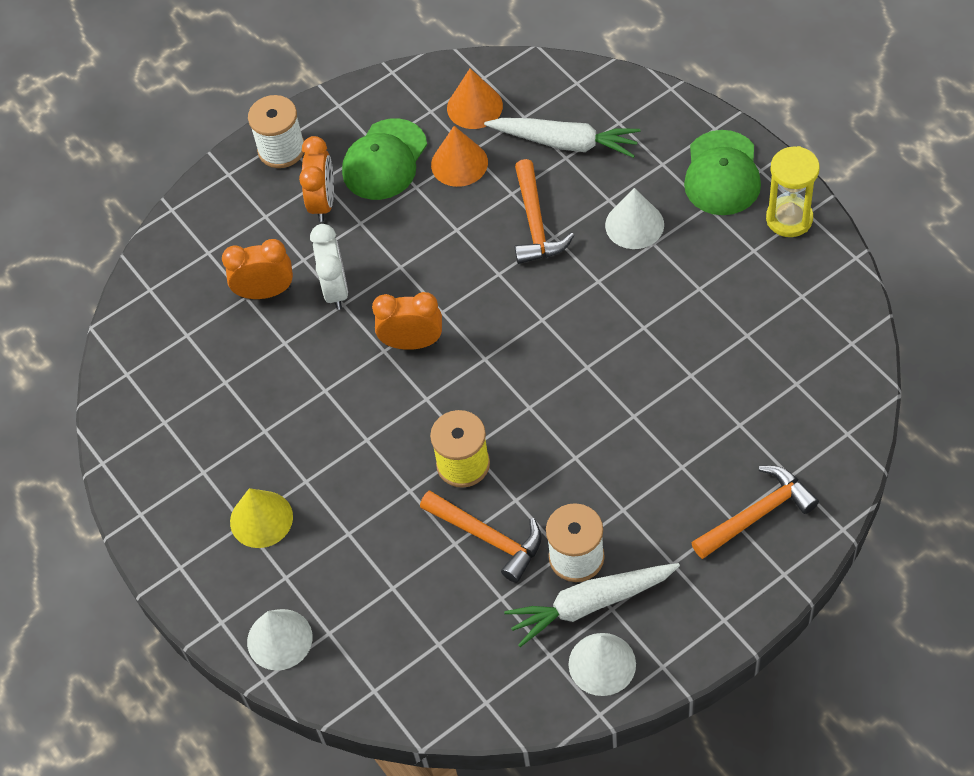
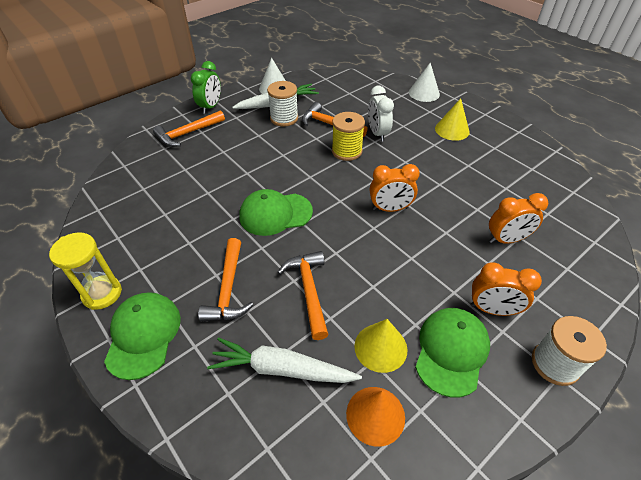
camera: 170 degrees right, 10 degrees down
(323, 202) = (492, 309): orange clock -> orange clock turned 75 degrees counterclockwise
(335, 289) = (455, 241): white clock -> white clock (377, 133)
(459, 163) = (380, 347): orange cone -> yellow cone
(582, 334) = (275, 214): none -> green cap
(634, 225) = (228, 289): white cone -> orange hammer
(730, 597) = (210, 107): none -> green clock

